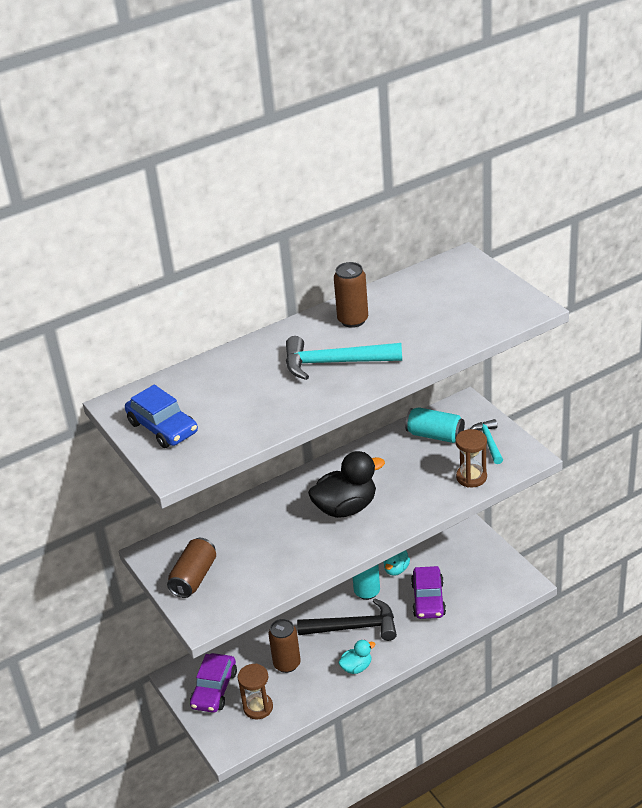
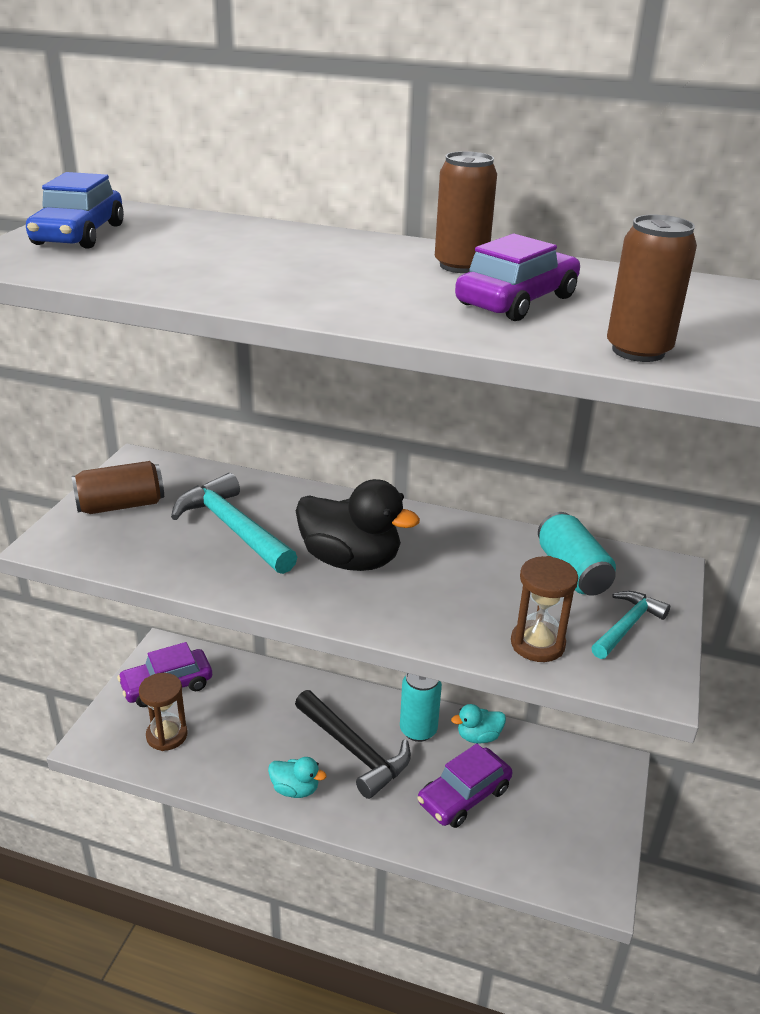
camera: 45 degrees right, 5 degrees down
(287, 664) = (249, 723): brown can -> brown can (638, 351)
(334, 363) = (346, 281): turquoise hammer -> turquoise hammer (233, 528)
(411, 325) = (516, 301): none -> purple car

